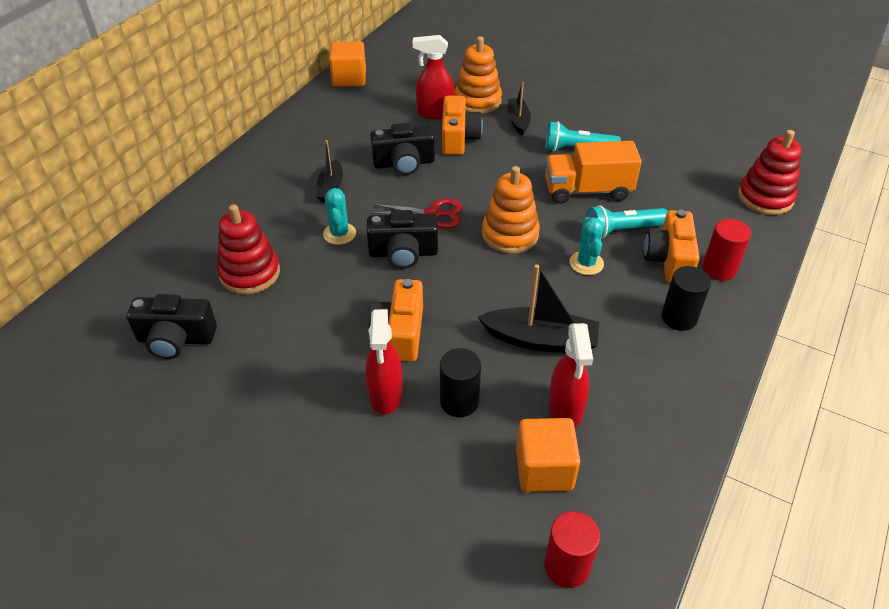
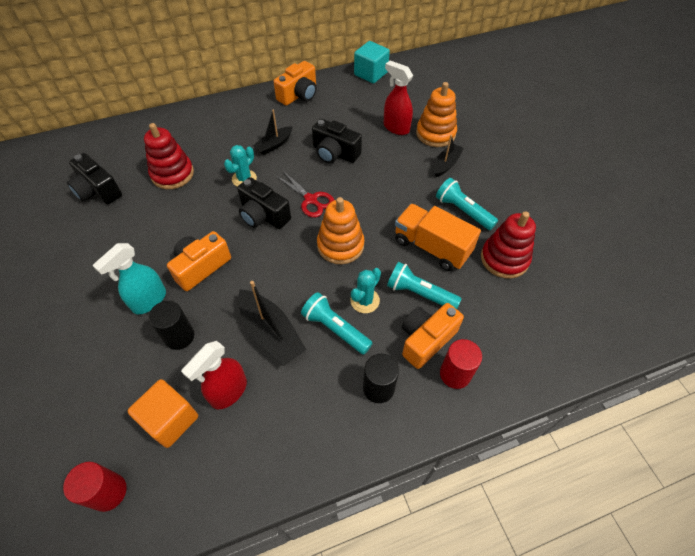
camera: 40 degrees right, 10 degrees up
(349, 78) = (371, 74): orange cube -> turquoise cube
(385, 395) = (149, 301): red spray bottle -> turquoise spray bottle
(458, 138) = (390, 155): orange camera -> orange camera (299, 95)
(590, 300) = (335, 329): none -> turquoise flashlight
(765, 198) = (568, 344): red stacking toy -> red stacking toy (504, 259)

